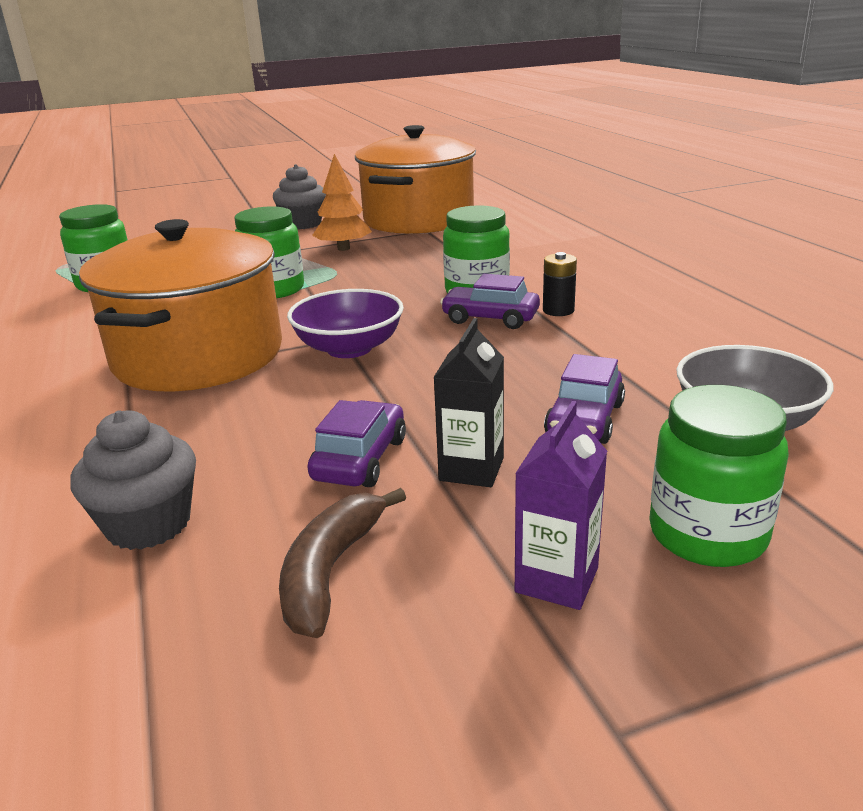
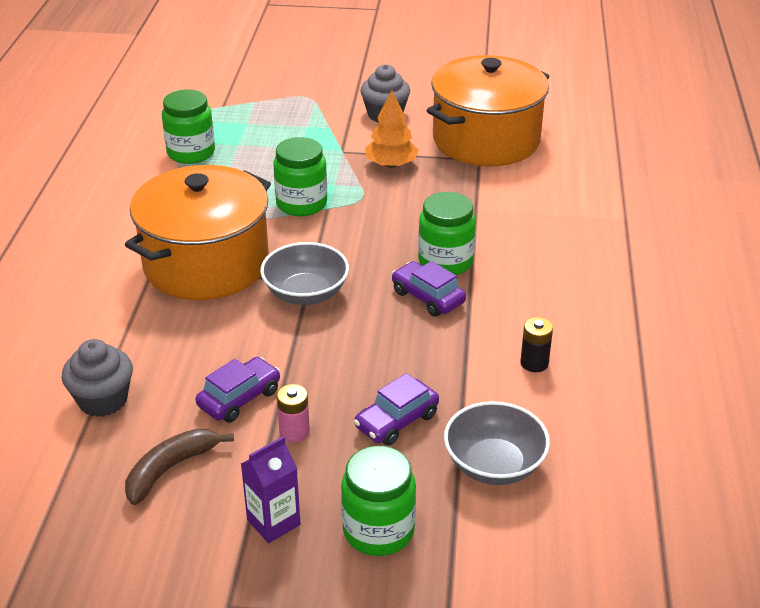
camera: 25 degrees right, 10 degrees up
(349, 348) = (306, 293): purple bowl -> grey bowl
(471, 469) = (294, 432): black carton -> pink battery
(558, 310) = (485, 307): black battery -> black battery (534, 363)

